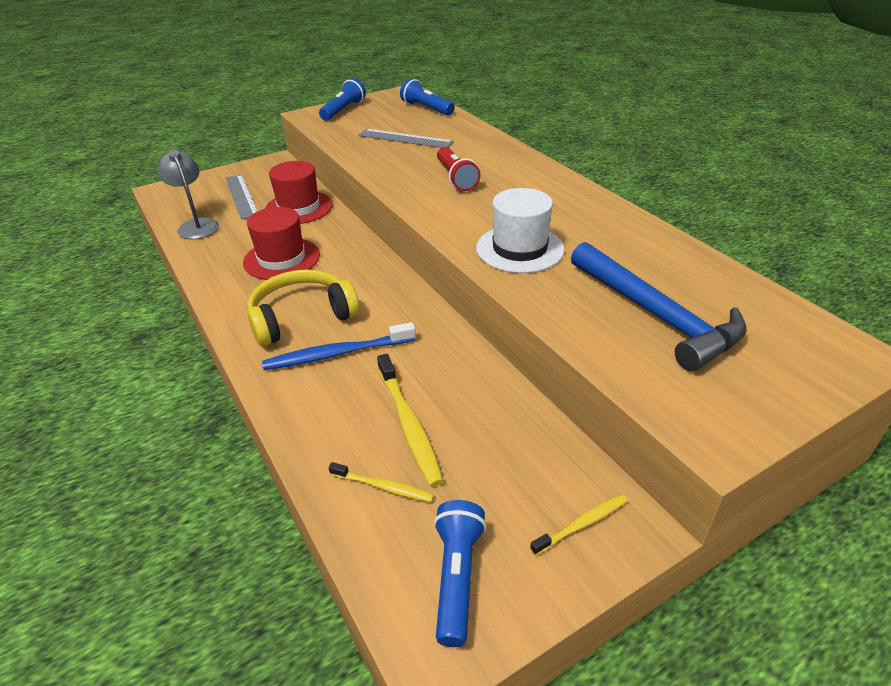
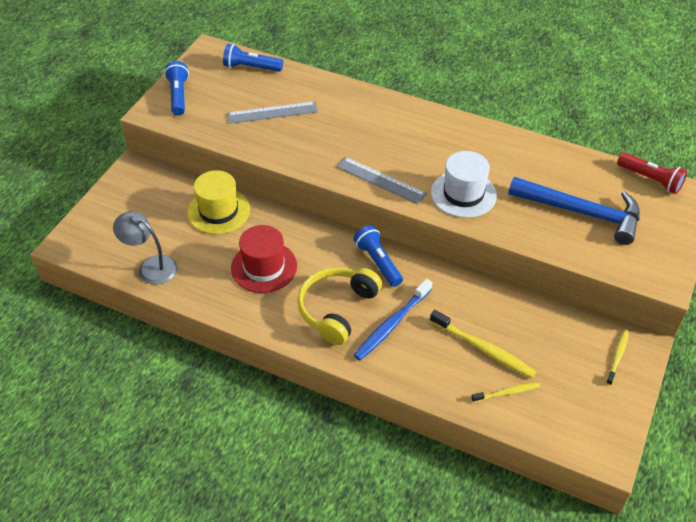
camera: 35 degrees left, 10 degrees up
(241, 196) = (152, 219): grey ruler -> grey ruler (380, 180)
(299, 208) = (218, 211): red hat -> yellow hat
(456, 178) = (357, 143): red flashlight -> red flashlight (650, 179)
(457, 577) = (586, 416): blue flashlight -> blue flashlight (378, 262)

